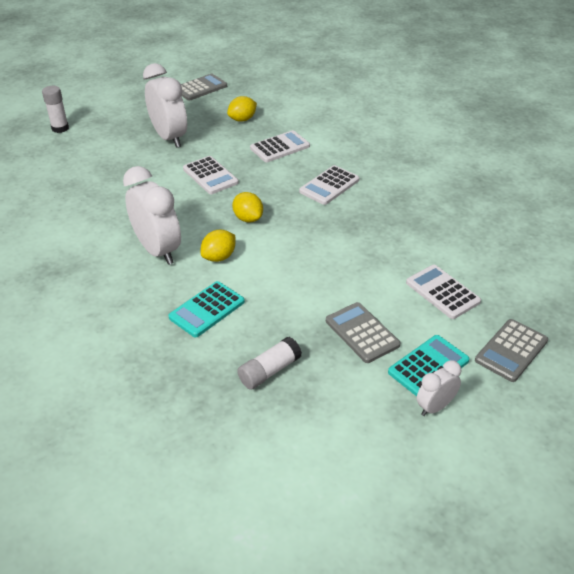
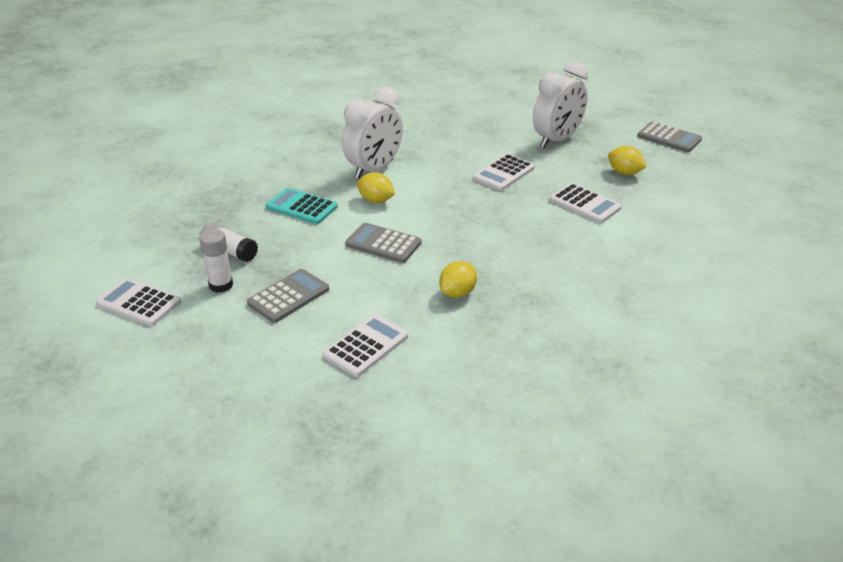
camera: 75 degrees right, 5 degrees down
(60, 128) = (534, 87): white glue stick -> white glue stick (221, 285)
(248, 218) = (443, 206): yellow lemon -> yellow lemon (457, 293)
(329, 186) = (528, 246): white calculator -> white calculator (139, 303)
(428, 366) = (247, 344): turquoise calculator -> none
(435, 407) = (192, 352): white clock -> none
(511, 350) = (280, 405): grey calculator -> grey calculator (383, 244)

